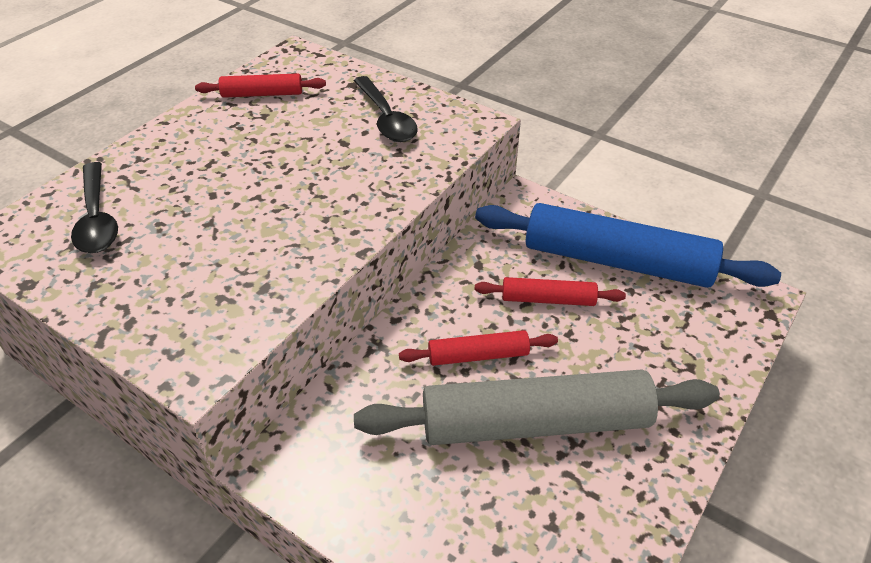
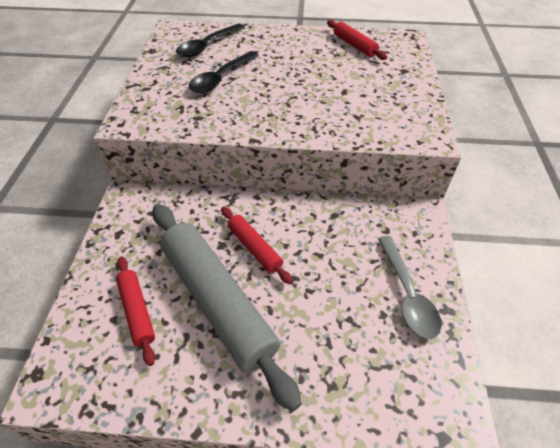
camera: 60 degrees right, 5 degrees up
(386, 118) = (386, 97): black spoon -> black spoon (221, 78)
(548, 299) = (332, 266): red rolling pin -> red rolling pin (137, 311)
(617, 261) = (407, 294): blue rolling pin -> grey spoon

